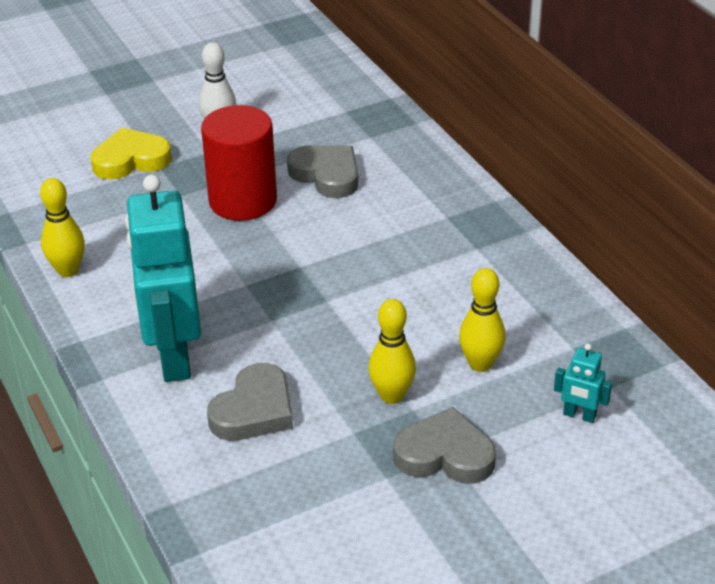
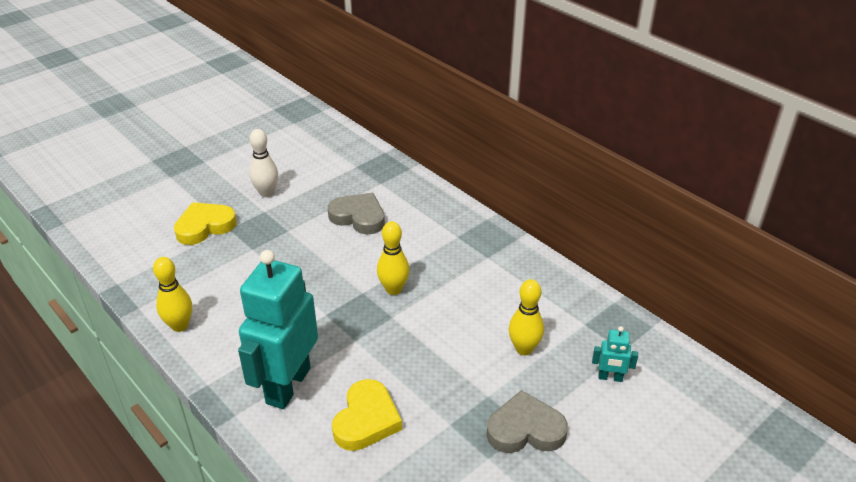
camera: 15 degrees left, 0 degrees up
(173, 357) = (287, 385): turquoise robot -> turquoise robot turned 45 degrees clockwise
(243, 201) = (302, 247): red cylinder -> none
(254, 410) = (366, 420): grey heart -> yellow heart
(392, 395) = (468, 387): yellow bowling pin -> yellow bowling pin (393, 289)

